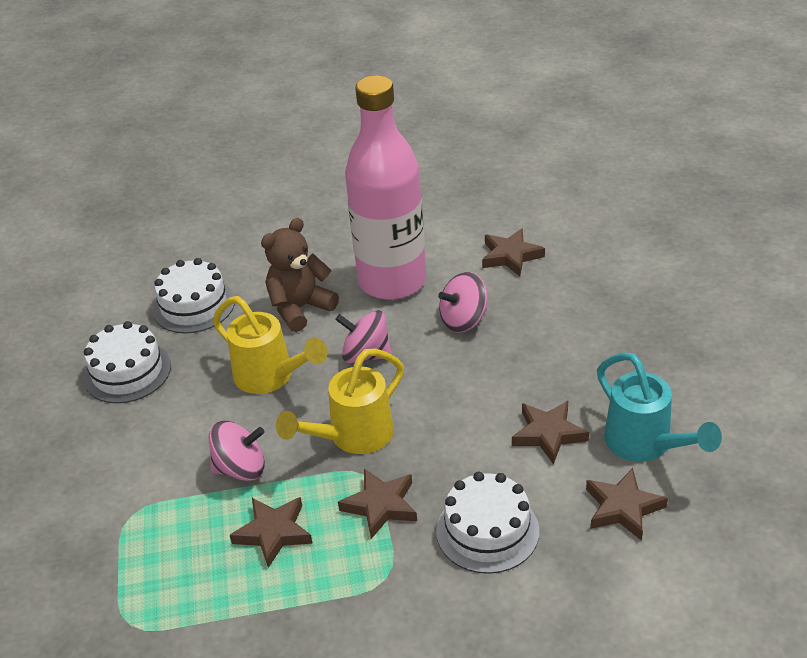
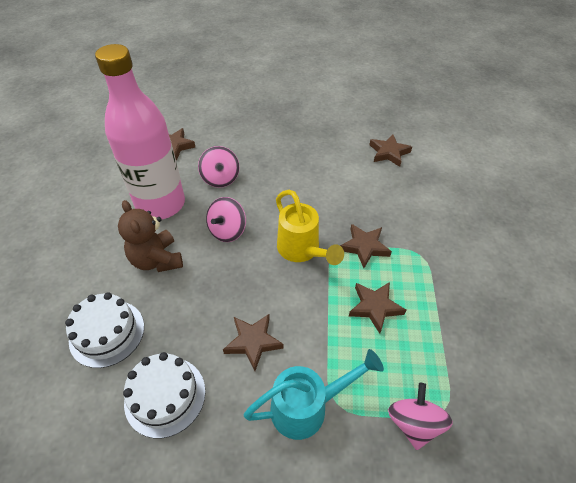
camera: 80 degrees left, 10 degrees up
(241, 469) = (310, 320): pink spinning top -> pink spinning top (414, 423)
(271, 377) = (223, 288): yellow watering can -> none
(487, 531) = (394, 204): white cake -> none
(548, 434) = (330, 166): brown star -> brown star (253, 342)
(645, 445) = (349, 135): turquoise watering can -> turquoise watering can (308, 407)

